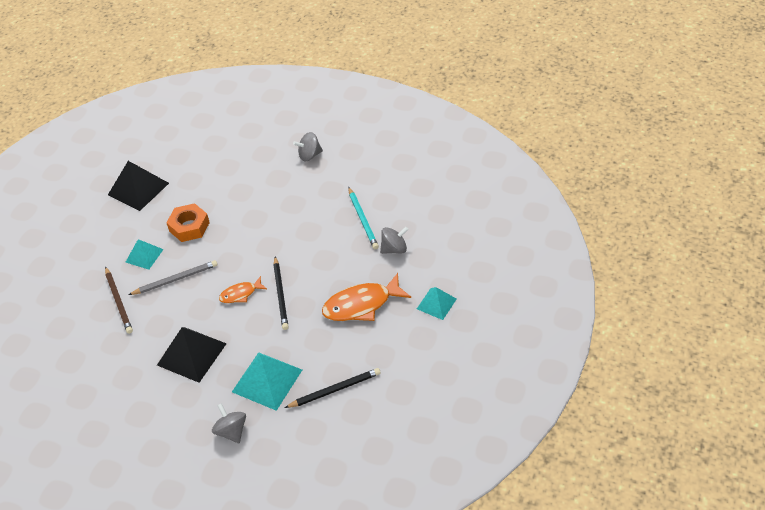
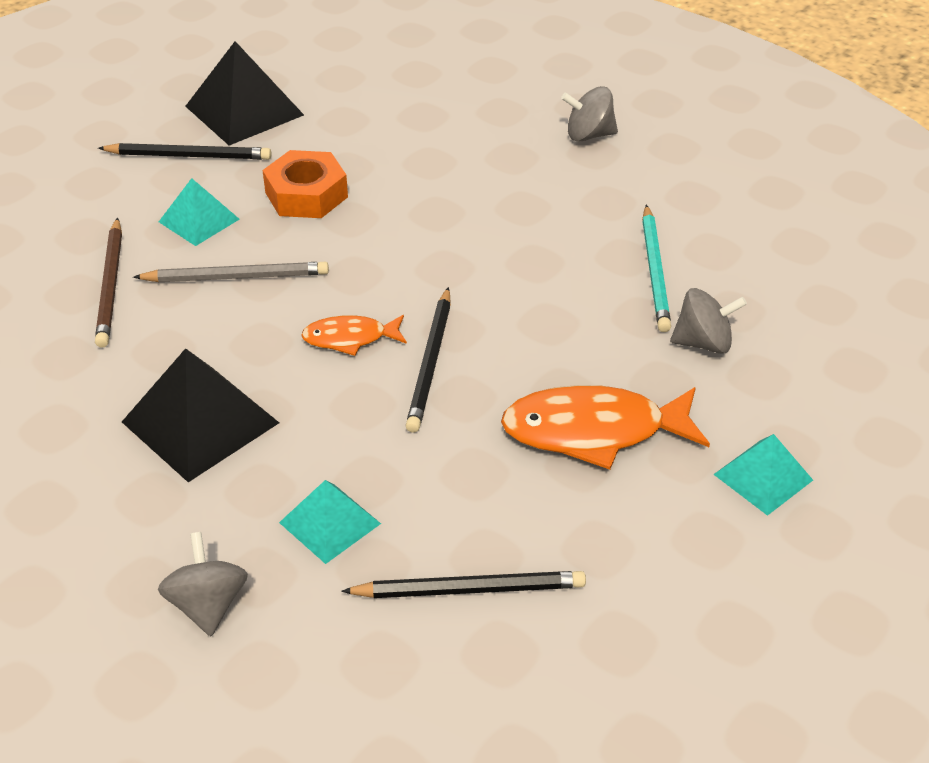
camera: 15 degrees right, 5 degrees down
(123, 222) = (189, 156): none -> black pencil
(267, 380) = (330, 523): turquoise pyramid -> turquoise pyramid, size x0.60

